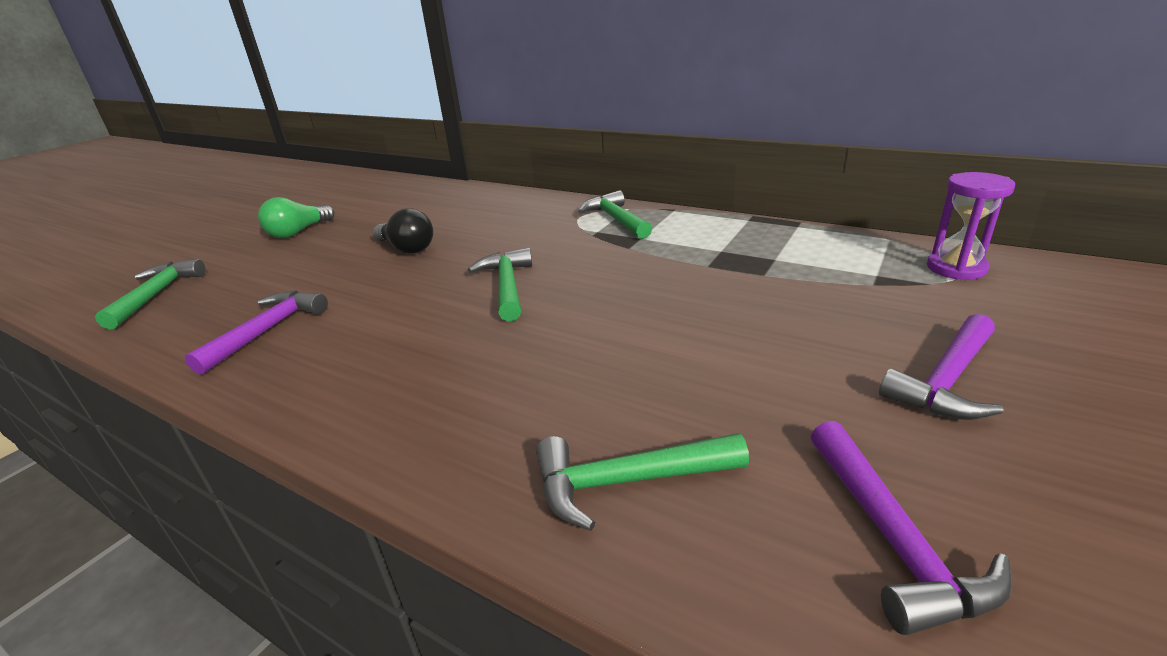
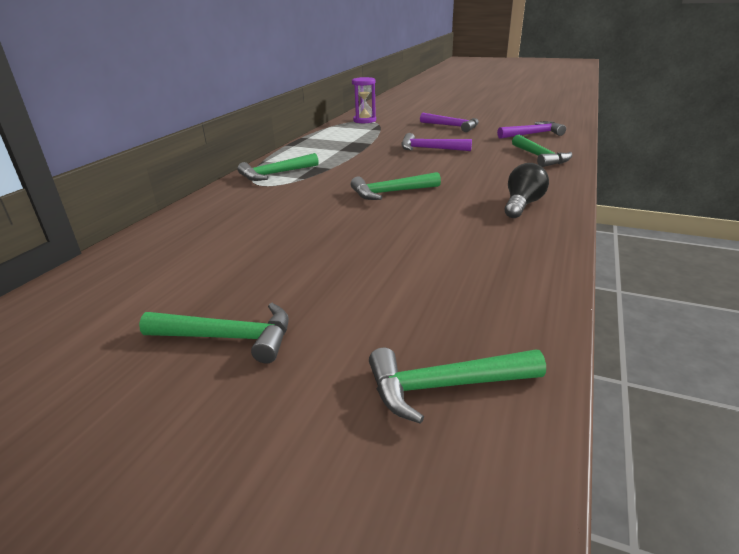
camera: 100 degrees left, 0 degrees up
(268, 330) = (486, 263): purple hammer -> purple hammer (429, 149)
(298, 232) = (229, 338): green light bulb -> green hammer
(407, 249) = (315, 242): black light bulb -> black light bulb (522, 205)

